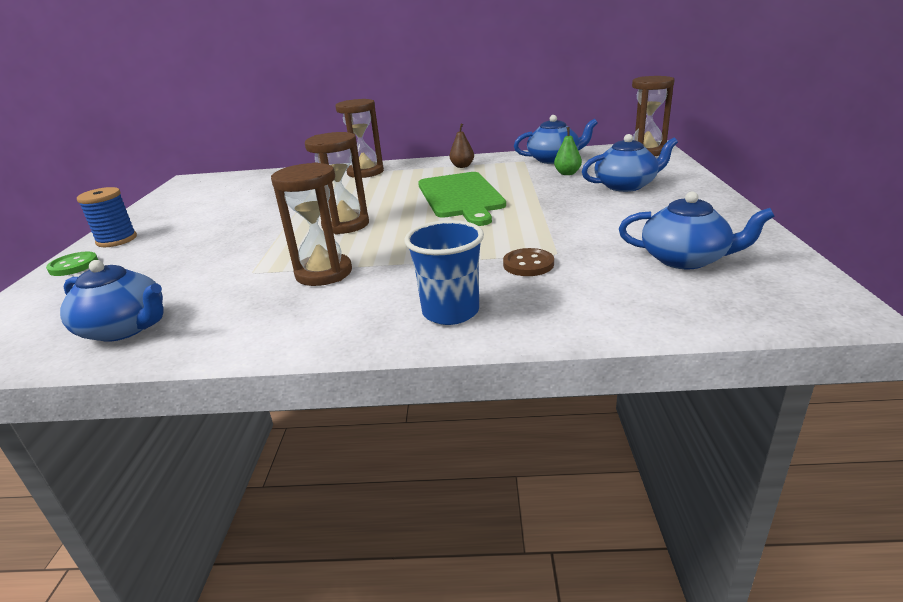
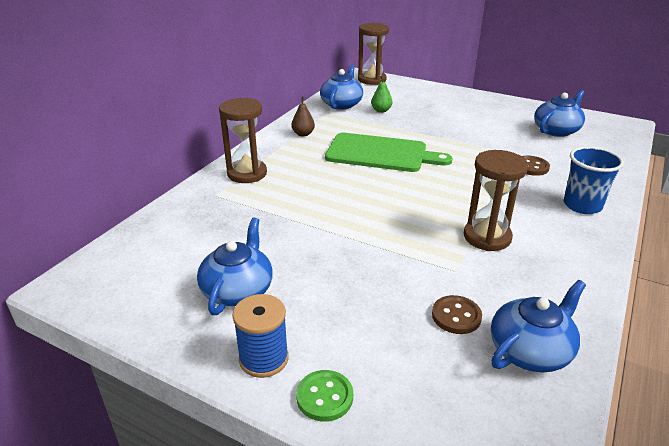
camera: 65 degrees left, 5 degrees up
(175, 287) = (456, 316): none -> brown button
(345, 225) = (388, 210): brown hourglass -> none
(626, 185) = (430, 105): blue teapot -> blue teapot (238, 290)

